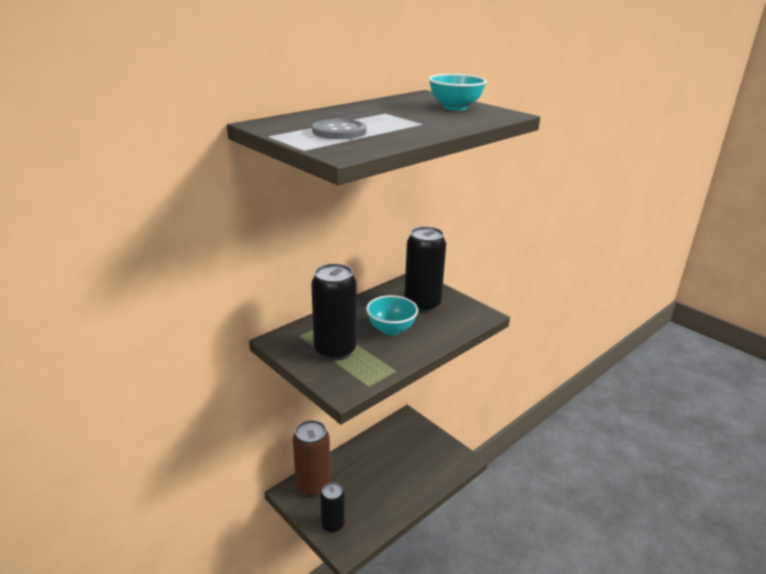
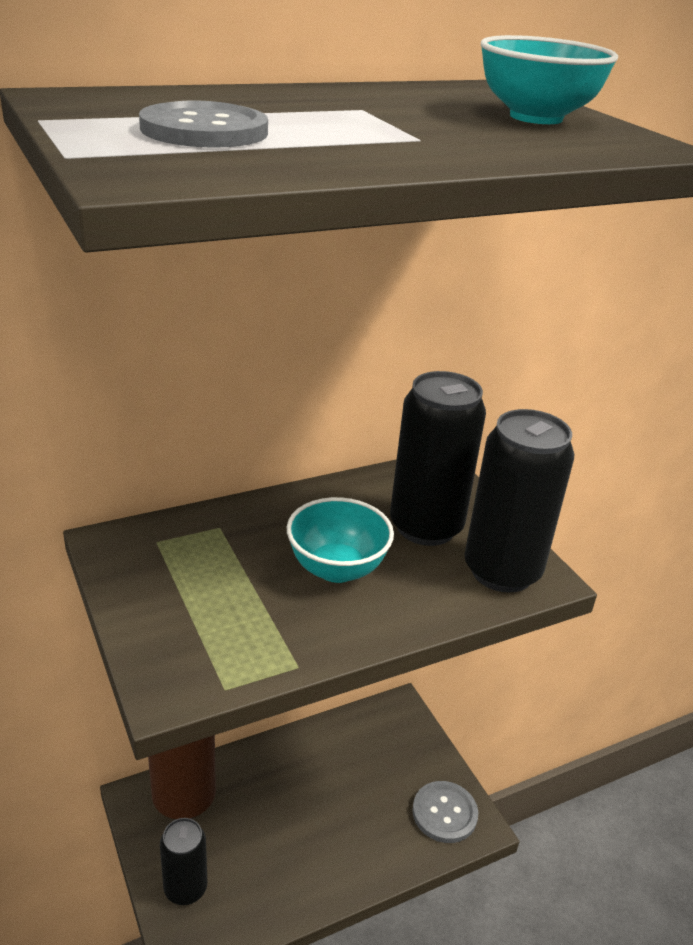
camera: 15 degrees right, 5 degrees up
(335, 350) = (204, 590): black can -> black can (502, 571)
(448, 458) = (444, 813): none -> grey button

